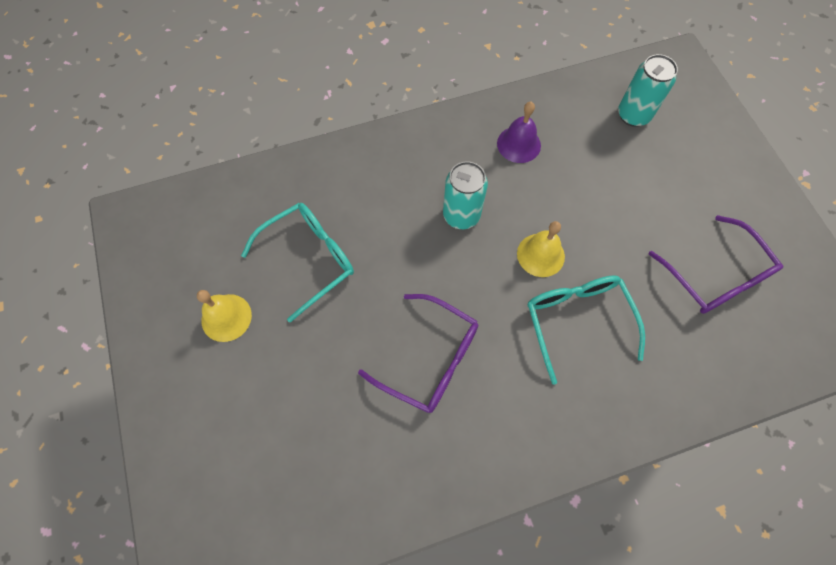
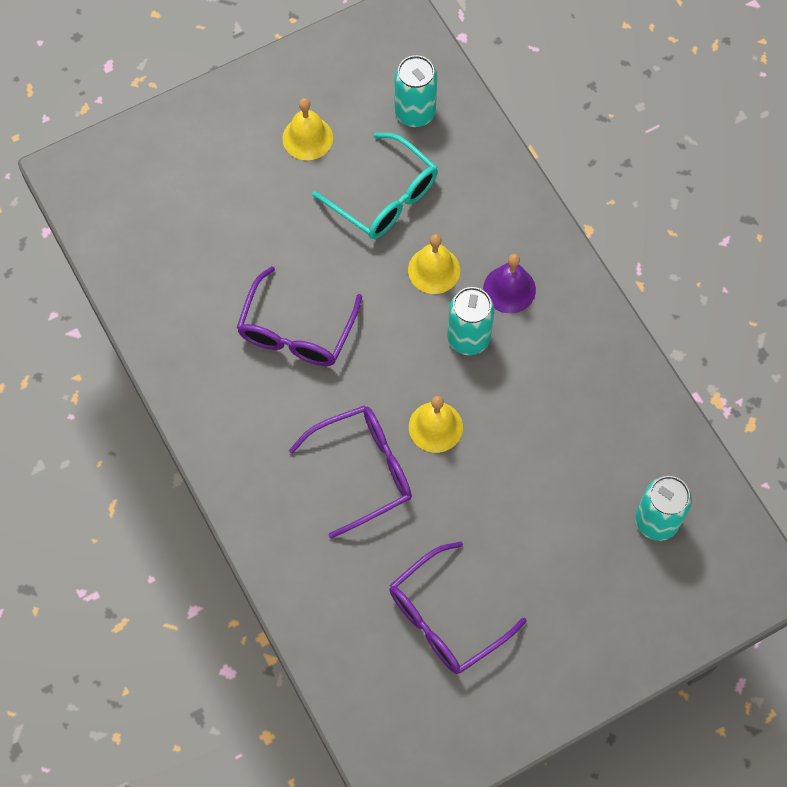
camera: 80 degrees right, 0 degrees up
(230, 220) = (415, 113): none -> turquoise can
(391, 231) = (434, 270): none -> yellow bell
(518, 144) = (580, 389): purple bell -> purple bell (509, 289)
(577, 321) = (363, 470): turquoise glasses -> purple glasses

